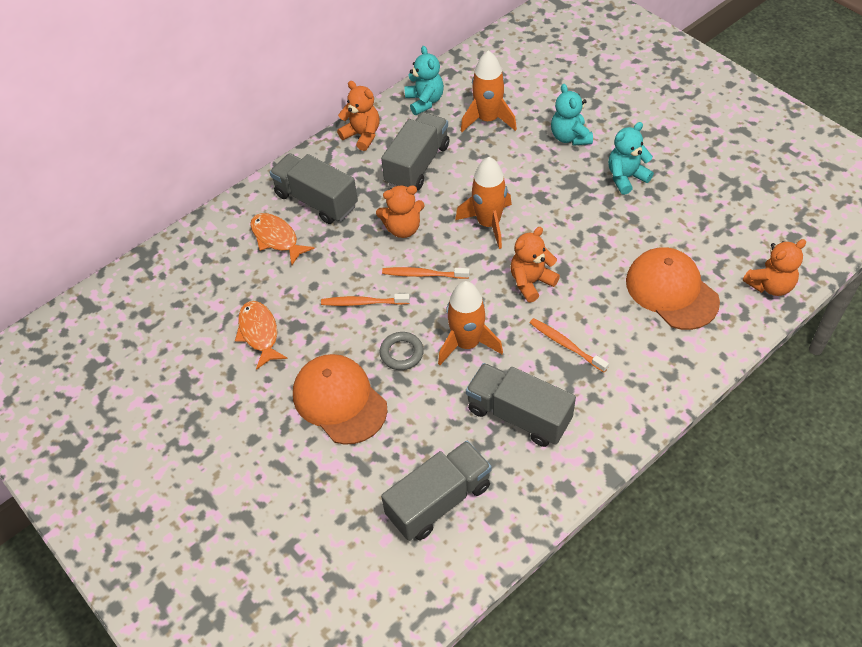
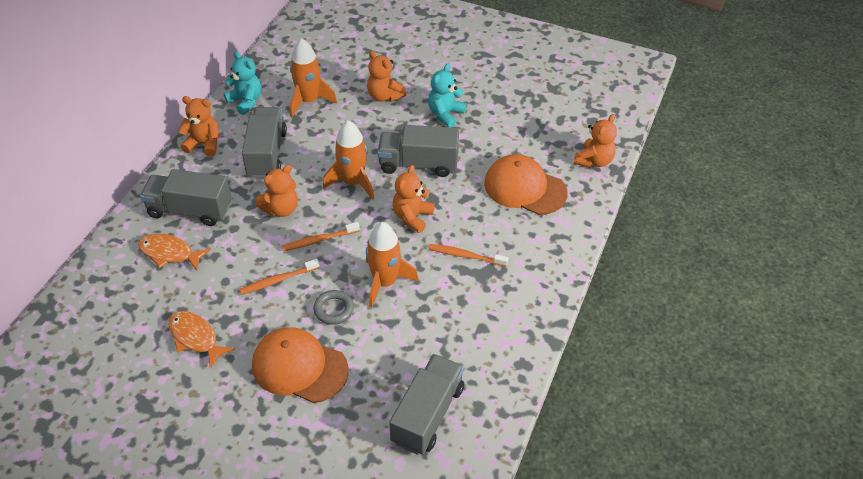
camera: 30 degrees left, 5 degrees down
(518, 415) = (457, 323): grey truck -> grey truck (418, 164)
(570, 137) = (384, 96): turquoise teddy bear -> orange teddy bear

